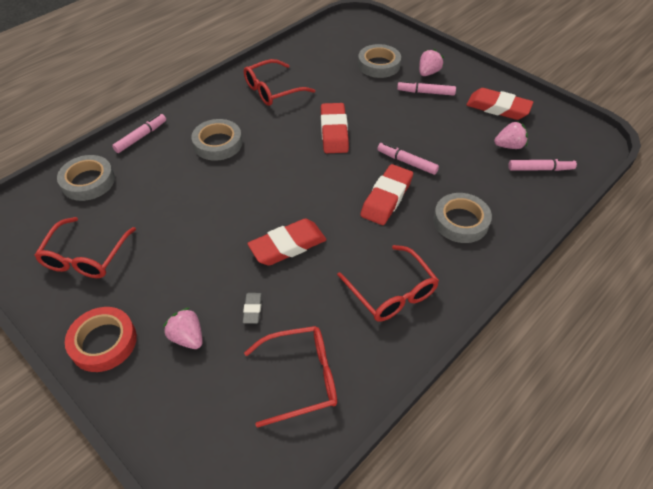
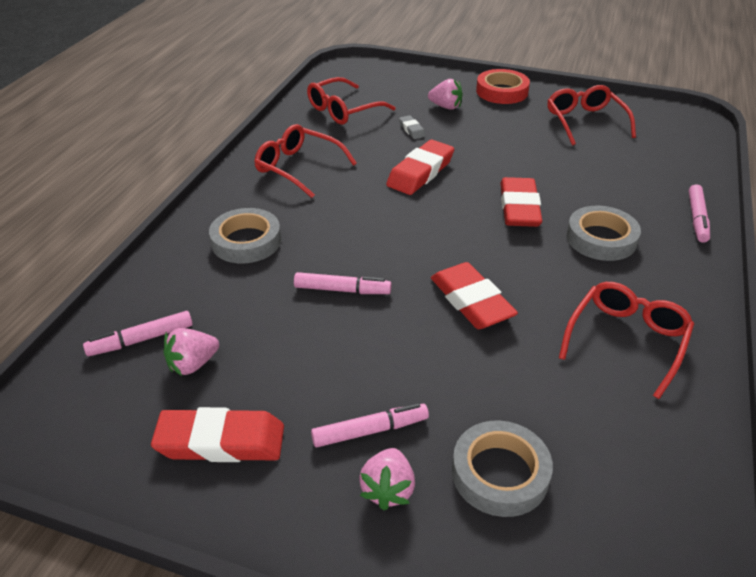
camera: 155 degrees right, 10 degrees down
(88, 181) = (675, 165): grey tape -> none
(386, 198) = (346, 240): red eraser -> red eraser (519, 208)

